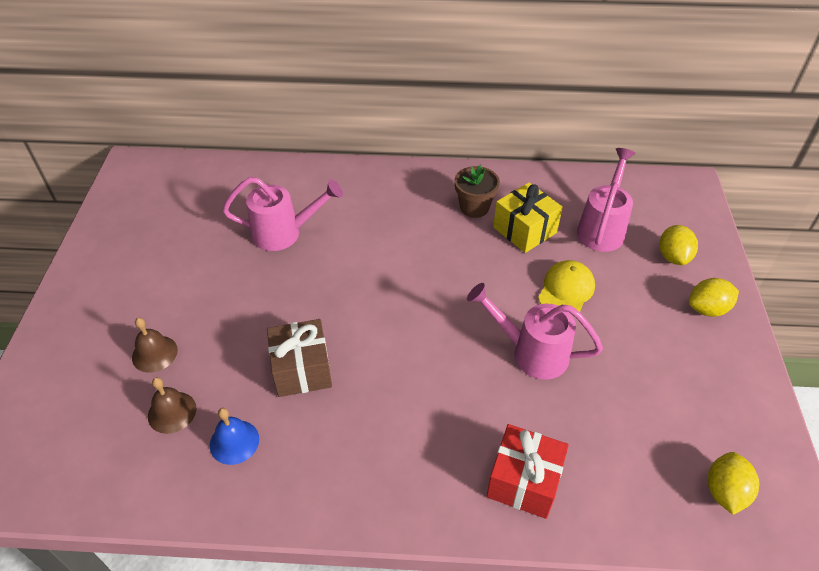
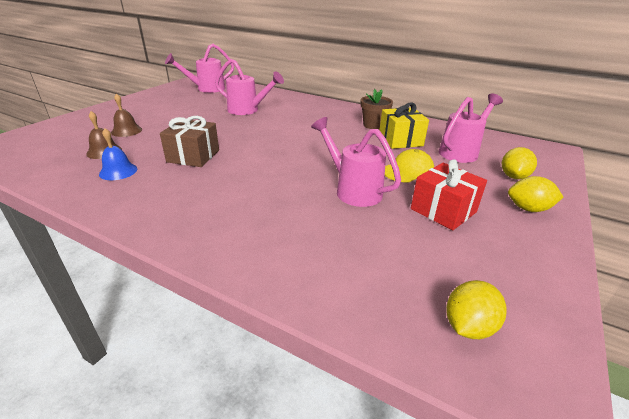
camera: 25 degrees right, 15 degrees down
(171, 196) = (206, 89): none -> pink watering can
(524, 481) = (279, 251): red gift -> red gift (443, 210)

